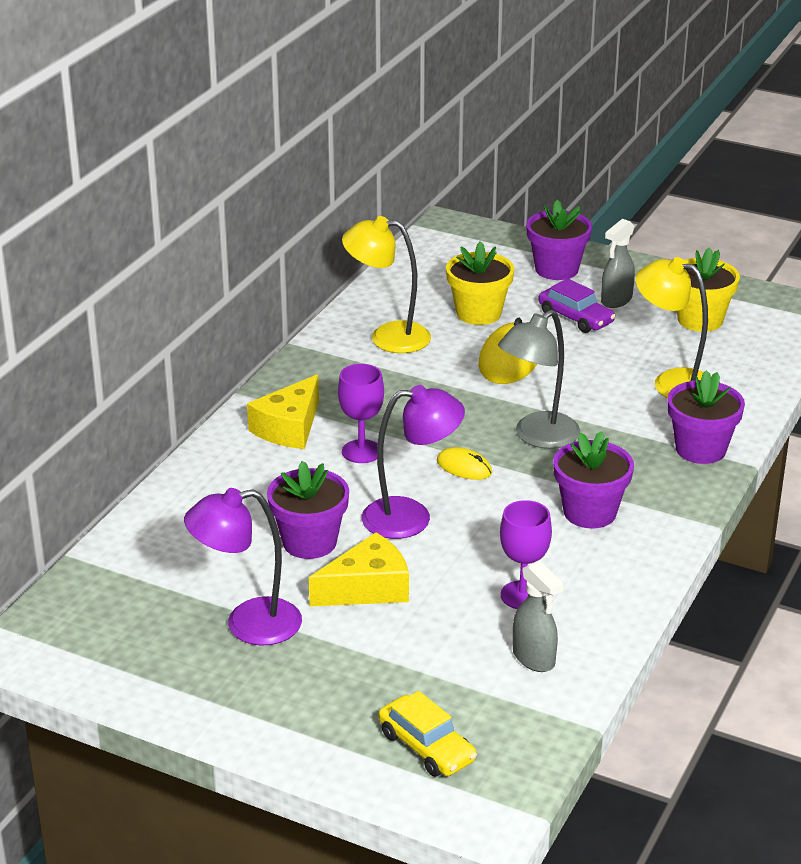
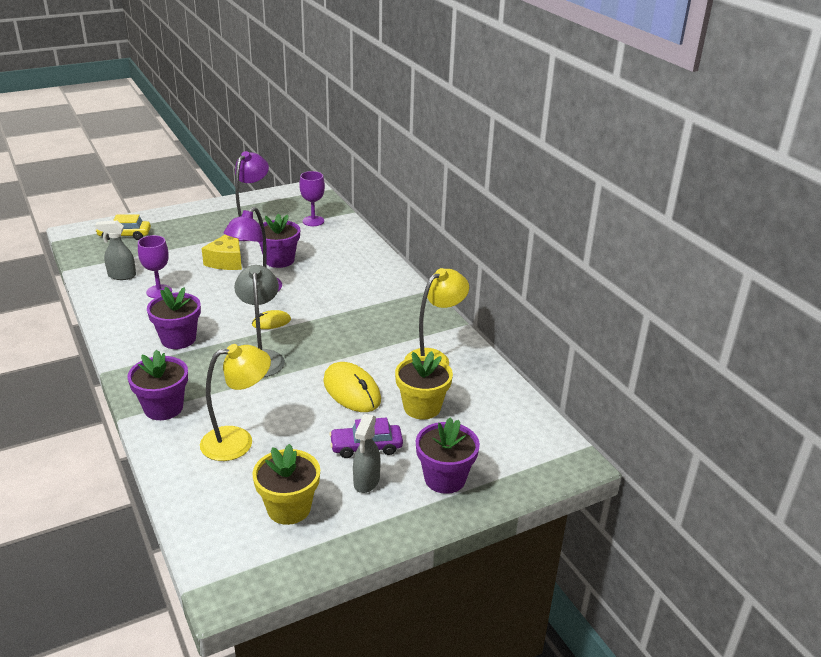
camera: 125 degrees right, 0 degrees up
(289, 428) = (378, 290): yellow cheese -> none
(361, 451) = (328, 300): purple goblet -> purple goblet (313, 221)
(616, 300) = (366, 481): grey spray bottle -> grey spray bottle turned 150 degrees counterclockwise

